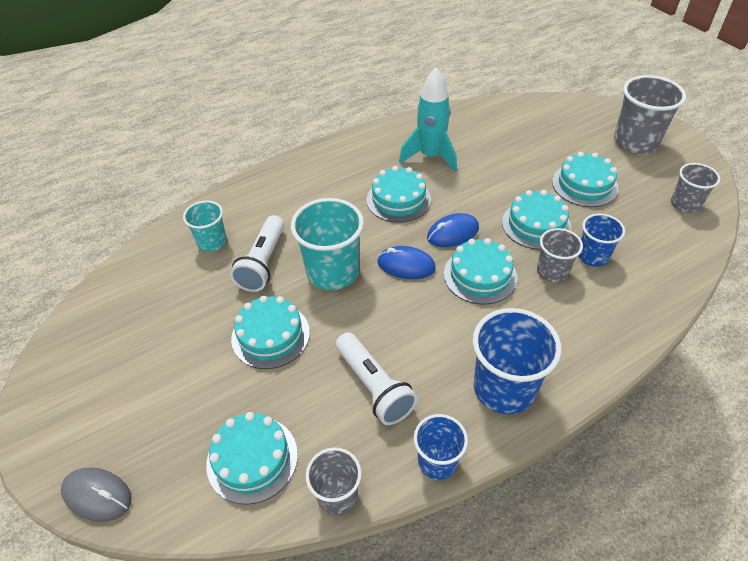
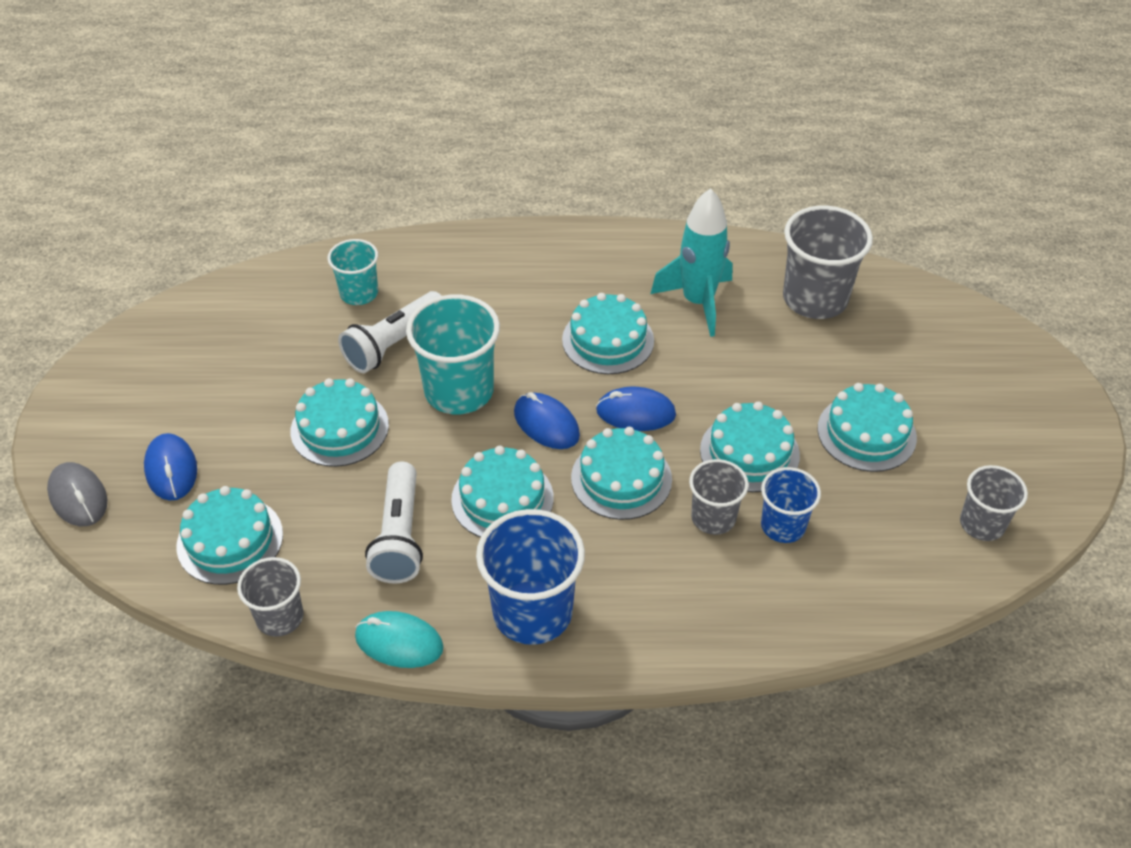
camera: 30 degrees right, 0 degrees up
(163, 431) = (171, 469): none -> blue mouse
(420, 325) = (502, 498): none -> turquoise cake
(437, 461) = (399, 642): blue cup -> turquoise mouse
(635, 142) = (1003, 409): grey cup -> grey cup (815, 299)

